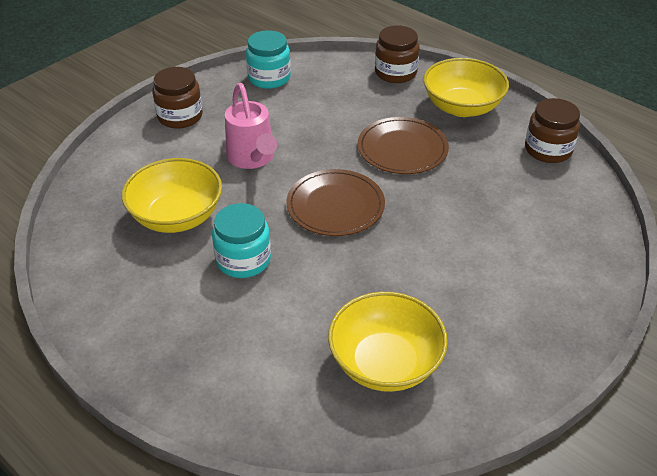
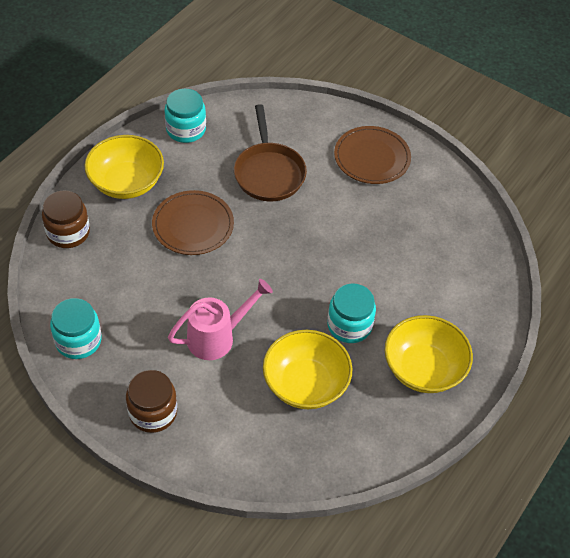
camera: 100 degrees left, 10 degrees up
(335, 206) = (275, 268): brown plate -> brown plate (372, 157)
(385, 363) = (429, 230): yellow bowl -> yellow bowl (423, 368)
(485, 212) = (269, 172): none -> brown pan
(548, 150) = (186, 129): brown jar -> turquoise jar

